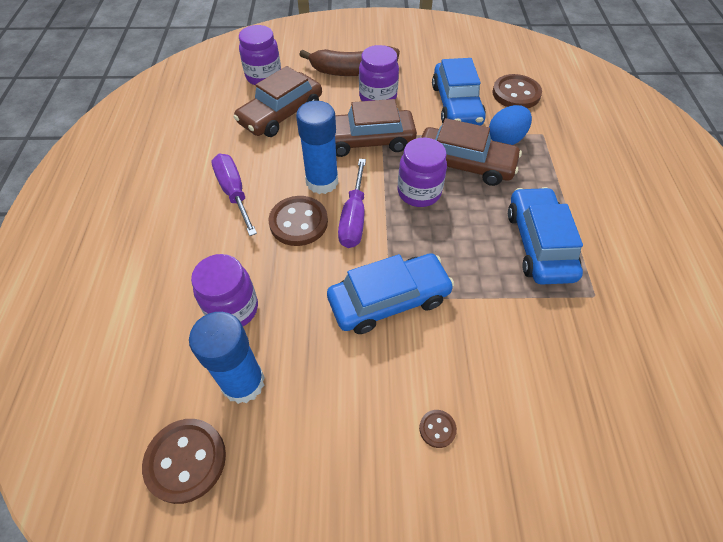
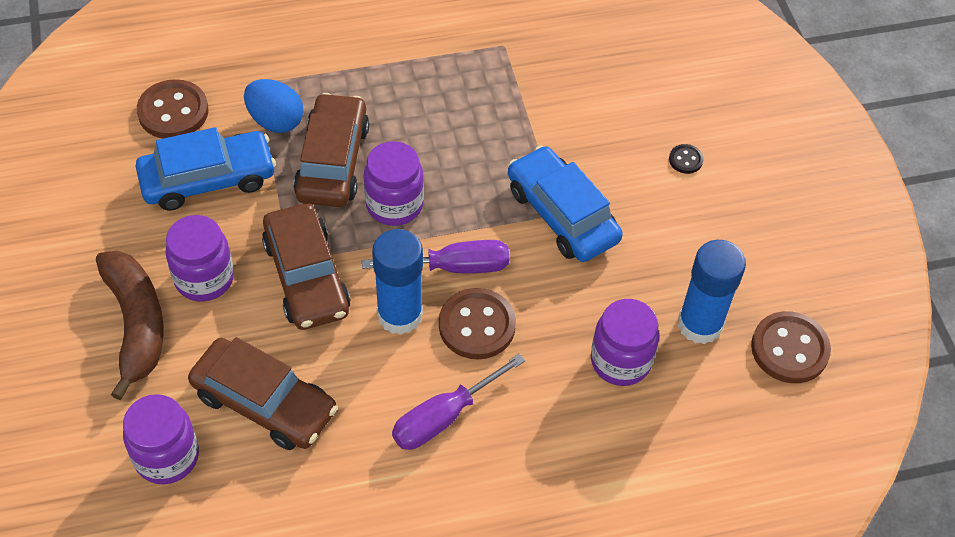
camera: 105 degrees left, 0 degrees up
(437, 429) = (685, 160): brown button -> black button
(539, 244) = (447, 88): blue car -> none

